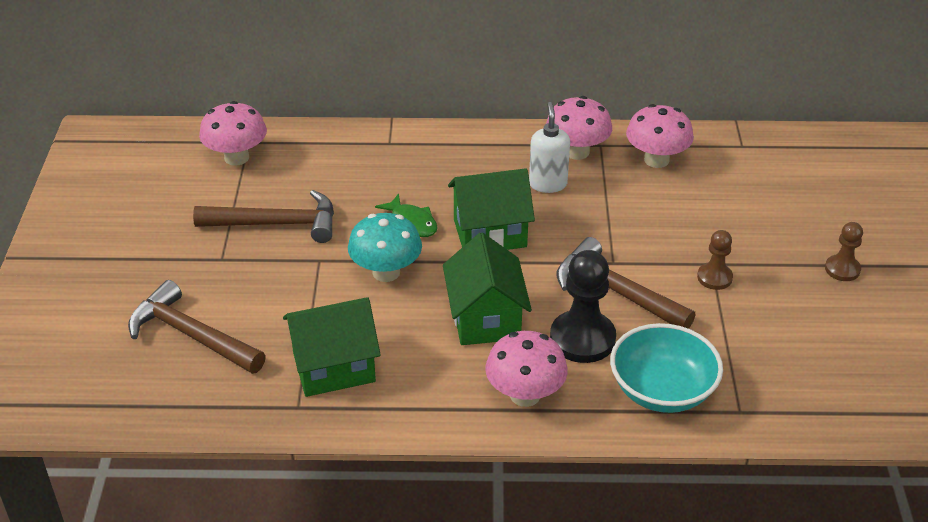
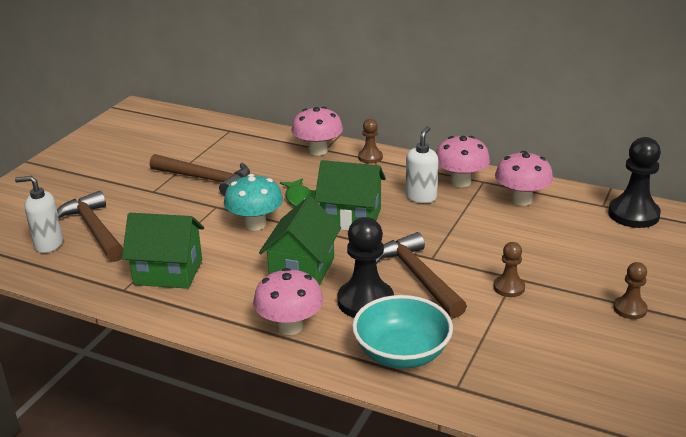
camera: 25 degrees right, 10 degrees down
(150, 373) = (48, 244): none -> white soap dispenser
(236, 157) = (214, 137): pink mushroom -> pink mushroom (318, 151)
(452, 142) = (370, 157): none -> brown pawn
(778, 150) = (633, 214): none -> black pawn

